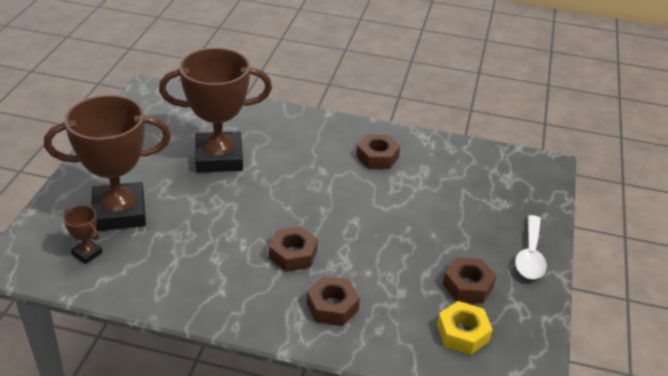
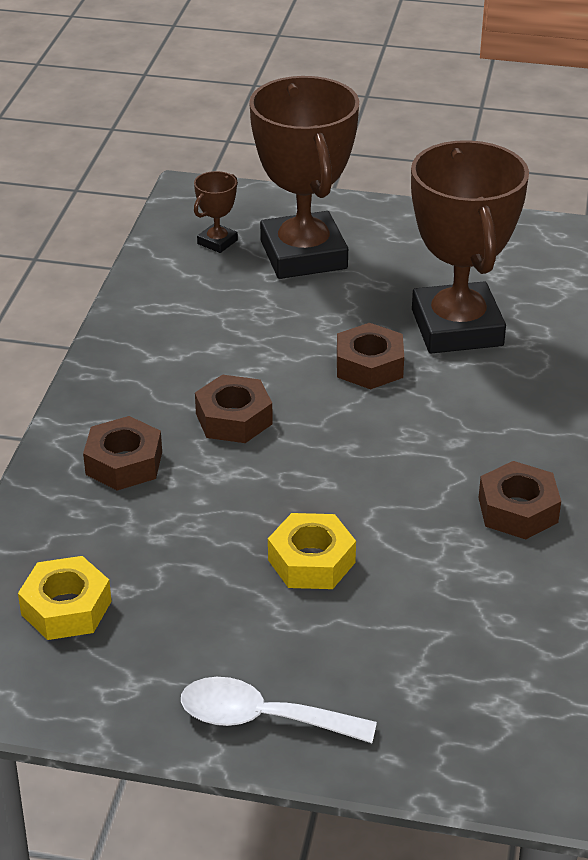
camera: 90 degrees right, 0 degrees up
(418, 231) = (311, 561): none -> yellow nut
(468, 286) = (175, 621): brown nut -> brown nut (369, 365)

